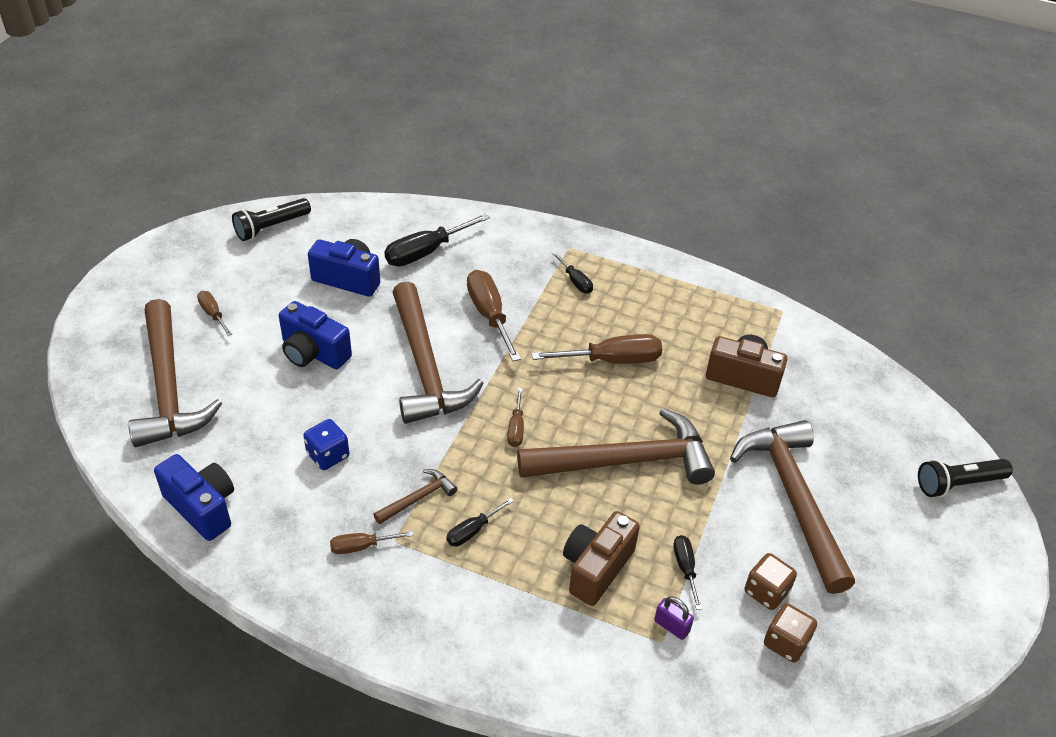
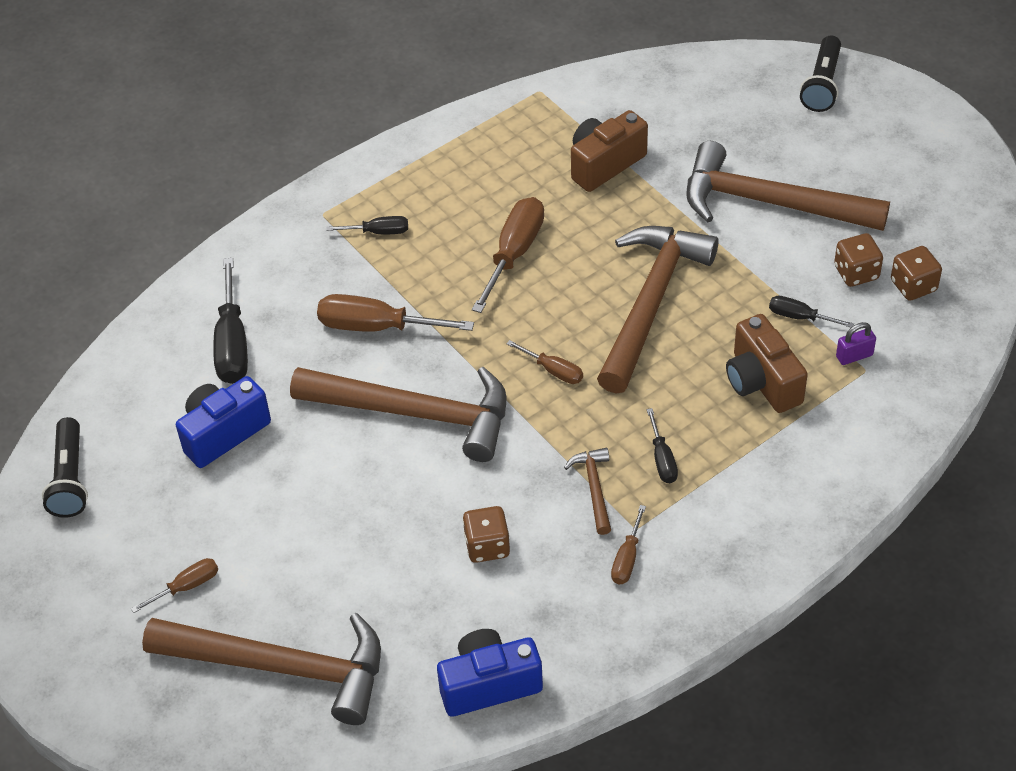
camera: 55 degrees left, 5 degrees up
(213, 314) = (187, 586): brown screwdriver -> brown screwdriver turned 150 degrees clockwise
(313, 353) = (323, 508): blue camera -> none
(328, 455) = (487, 546): blue dice -> brown dice

